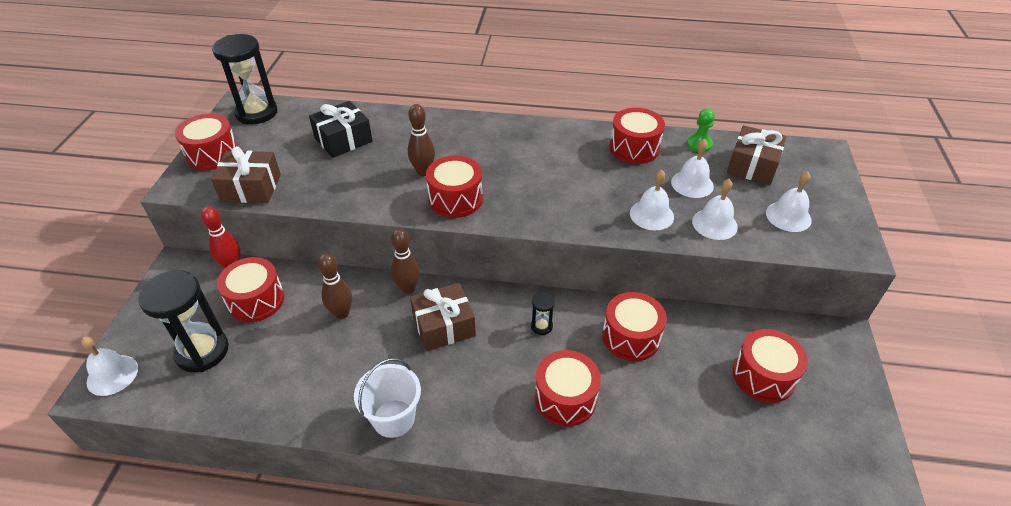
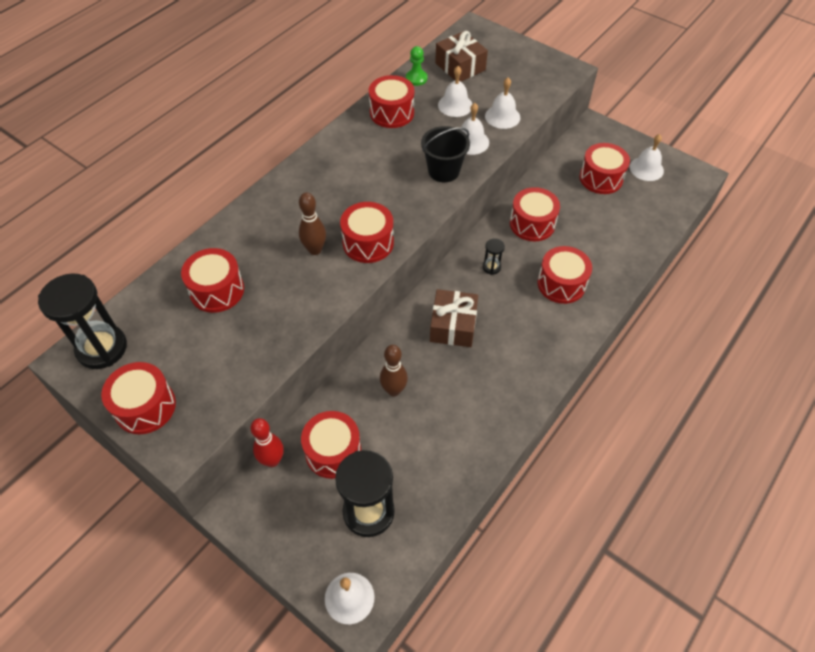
camera: 60 degrees left, 10 degrees up
(251, 188) = (232, 386): brown gift -> none
(343, 140) = (217, 290): black gift -> red drum
(393, 418) = (522, 391): white bucket -> none
(408, 288) = (397, 334): brown bowling pin -> none
(591, 211) = (443, 171): none -> black bucket
(788, 216) = (520, 80): white bell -> white bell (646, 168)

